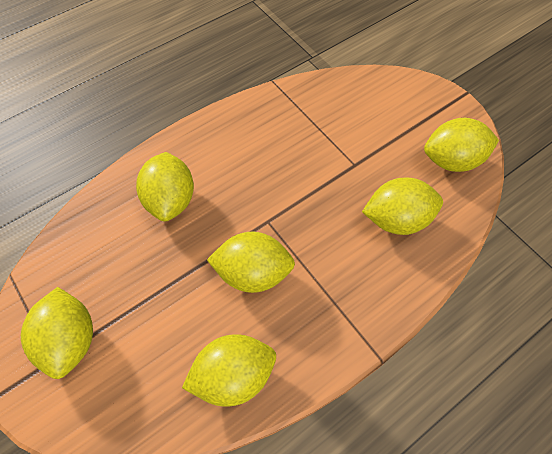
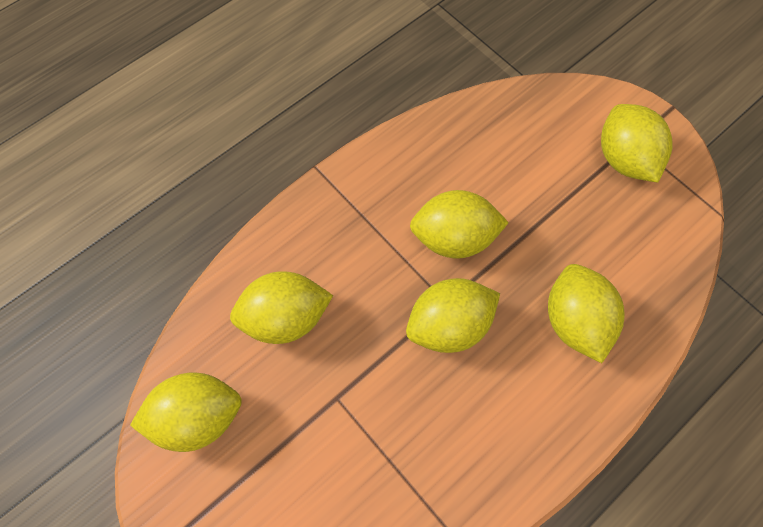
camera: 175 degrees right, 5 degrees up
(233, 375) = (456, 142): yellow lemon -> yellow lemon (449, 325)

